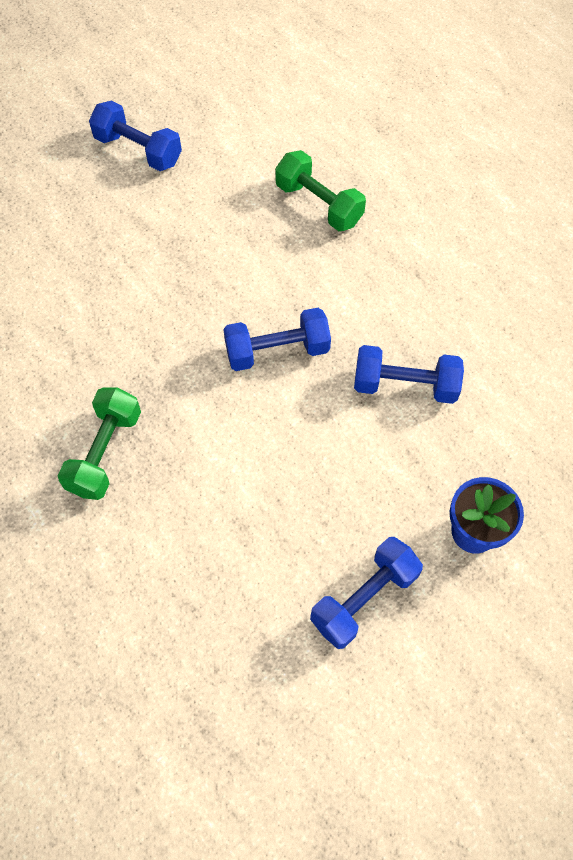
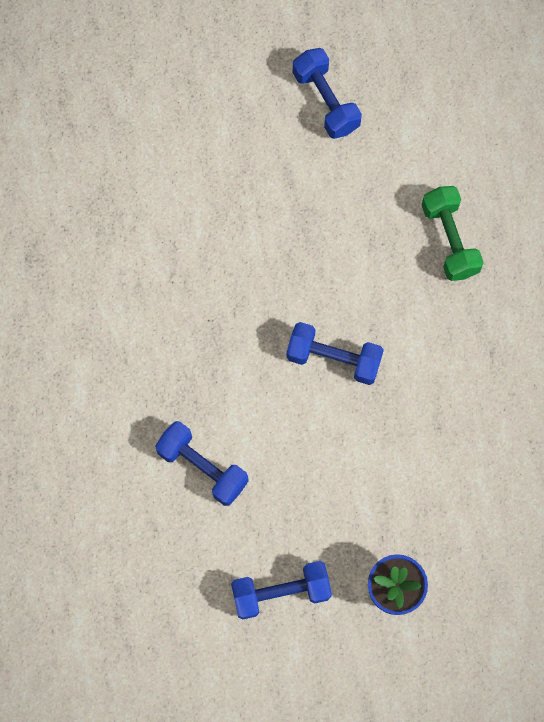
camera: 30 degrees right, 10 degrees up
(105, 452) = (155, 372): green dumbbell -> none
(405, 385) = (417, 445): blue dumbbell -> blue dumbbell (202, 467)

